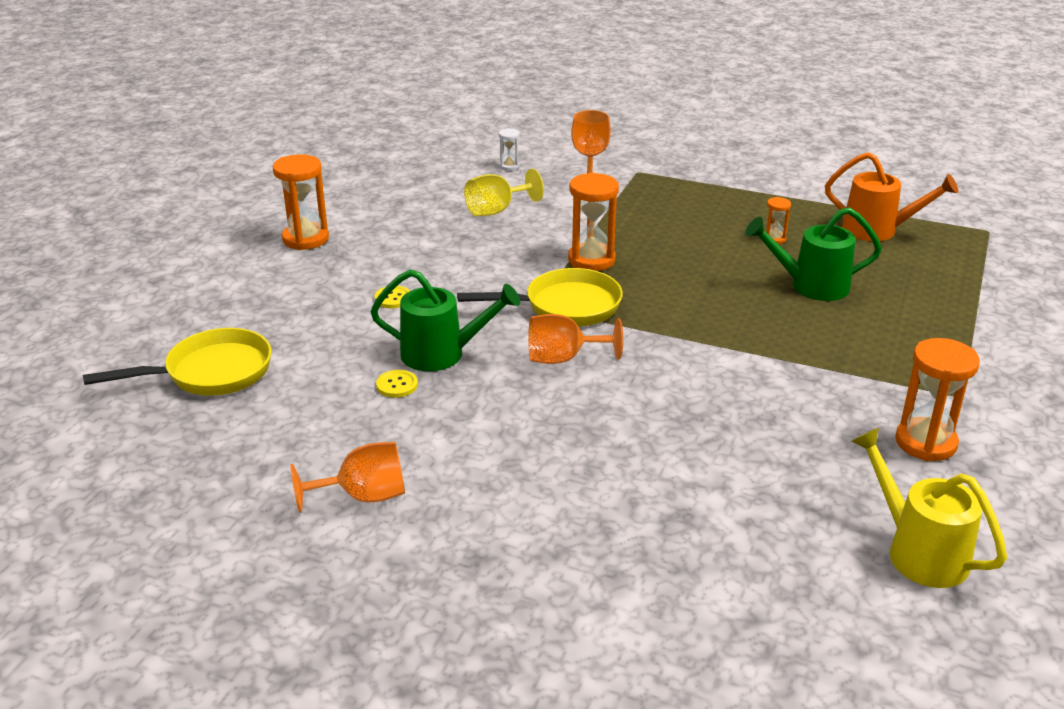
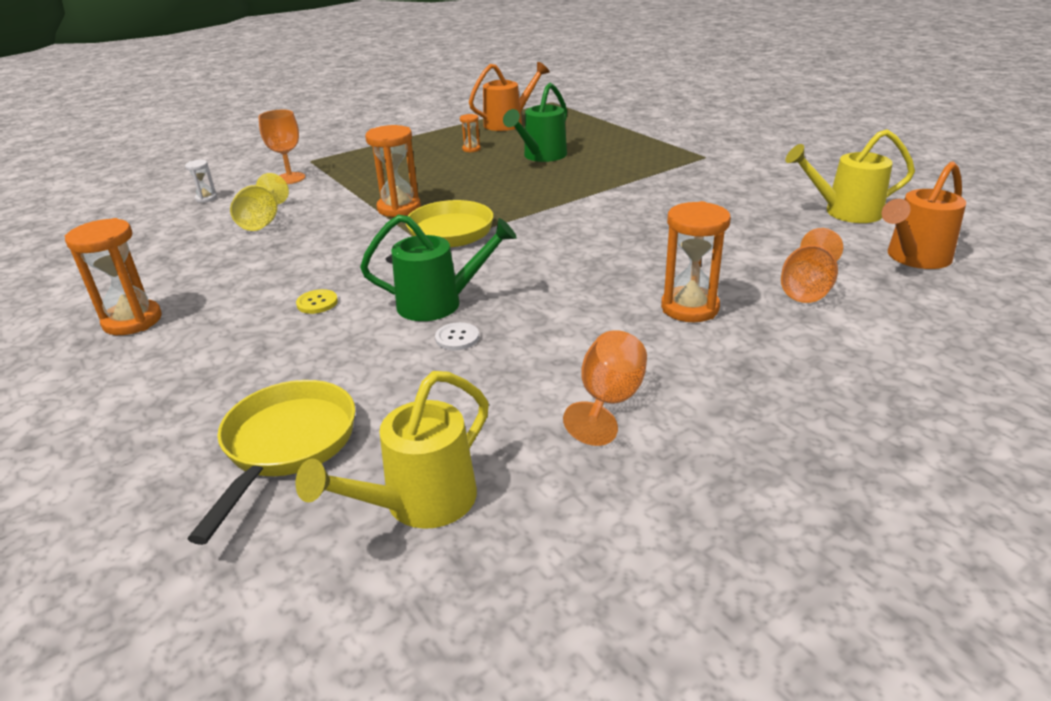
camera: 55 degrees left, 0 degrees up
(186, 454) = (419, 503): none -> yellow watering can
(397, 385) = (457, 338): yellow button -> white button
(442, 354) = (439, 303): green watering can -> green watering can turned 45 degrees clockwise
(563, 358) = (515, 255): orange goblet -> orange goblet (807, 289)
(839, 636) = (914, 258): none -> orange watering can
(925, 442) = (741, 178): orange hourglass -> orange hourglass (689, 308)

